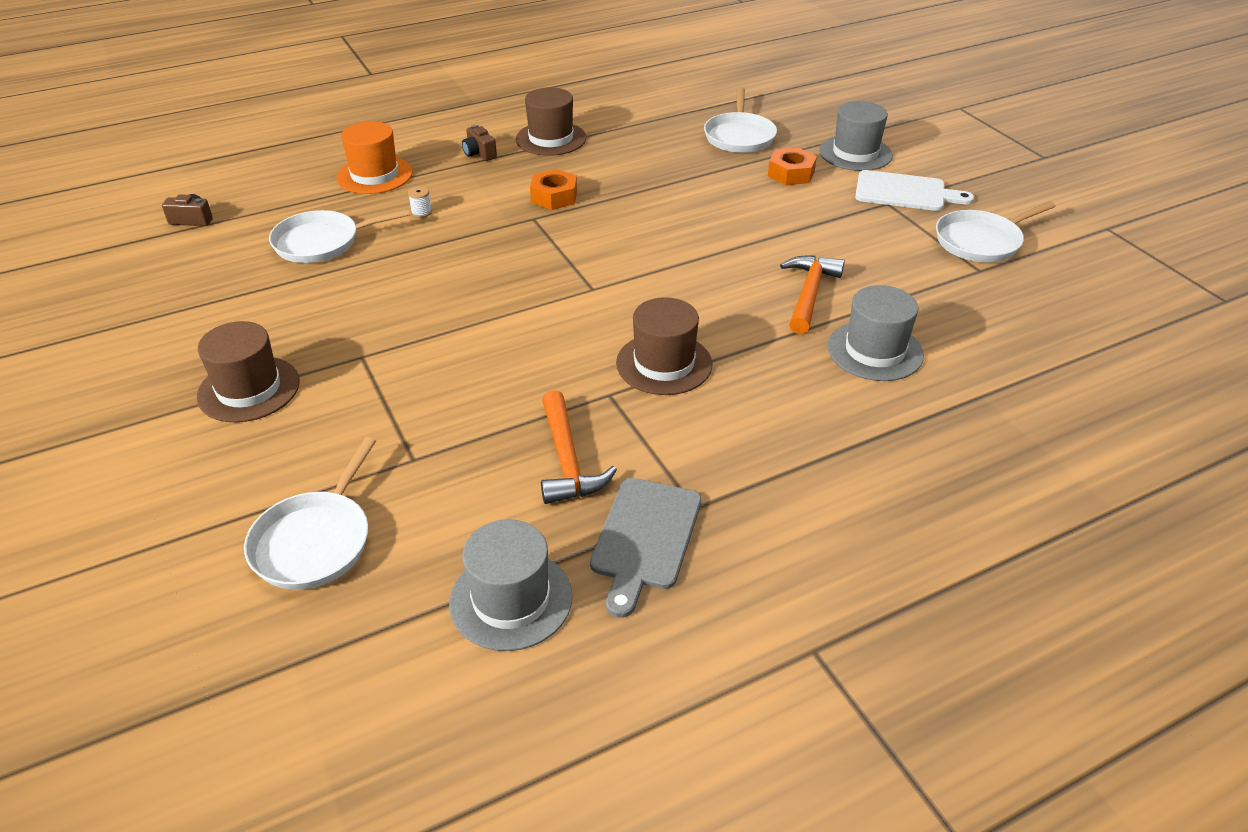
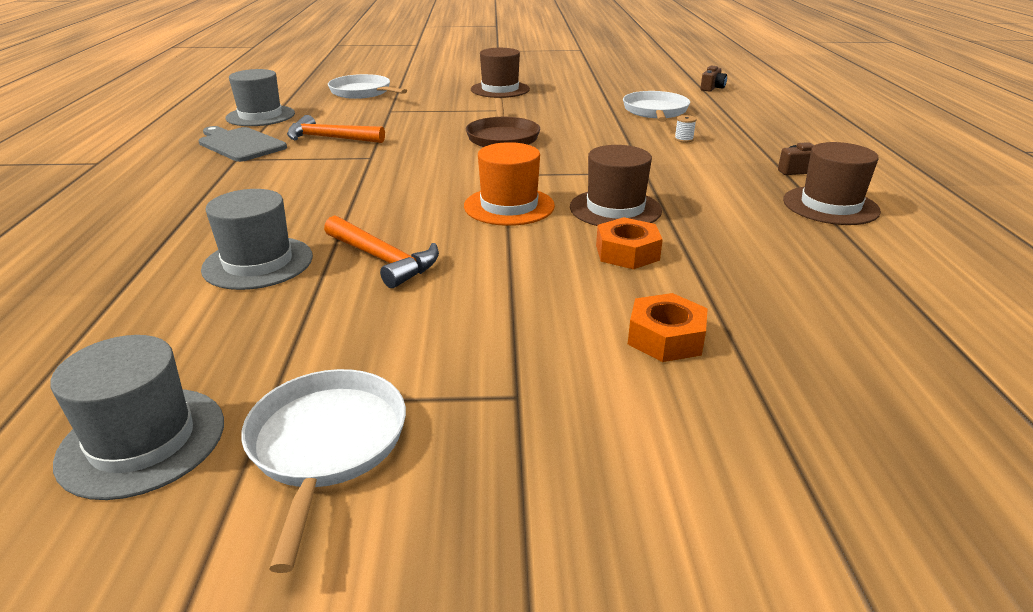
camera: 115 degrees right, 10 degrees down
(374, 175) = (763, 132): orange hat -> orange hat (509, 206)
(480, 322) = (502, 137): none -> brown pan
(554, 196) = (683, 186): orange nut -> orange nut (627, 252)
(664, 364) = (376, 178): brown hat -> brown hat (615, 209)
(739, 136) = (816, 331): white pan -> none
(855, 153) = (713, 435): grey hat -> grey hat (142, 441)
(905, 192) = (536, 432): white cutting board -> none

